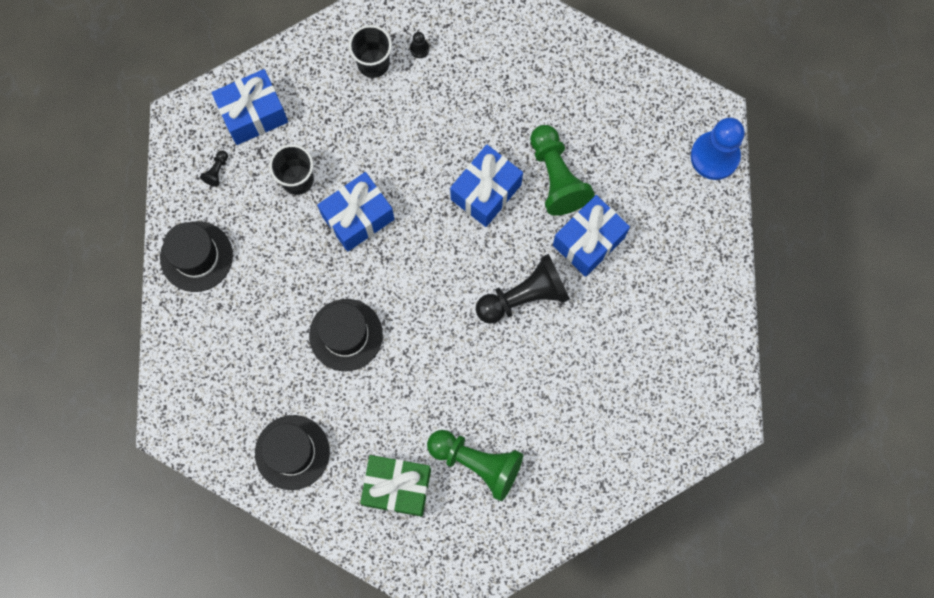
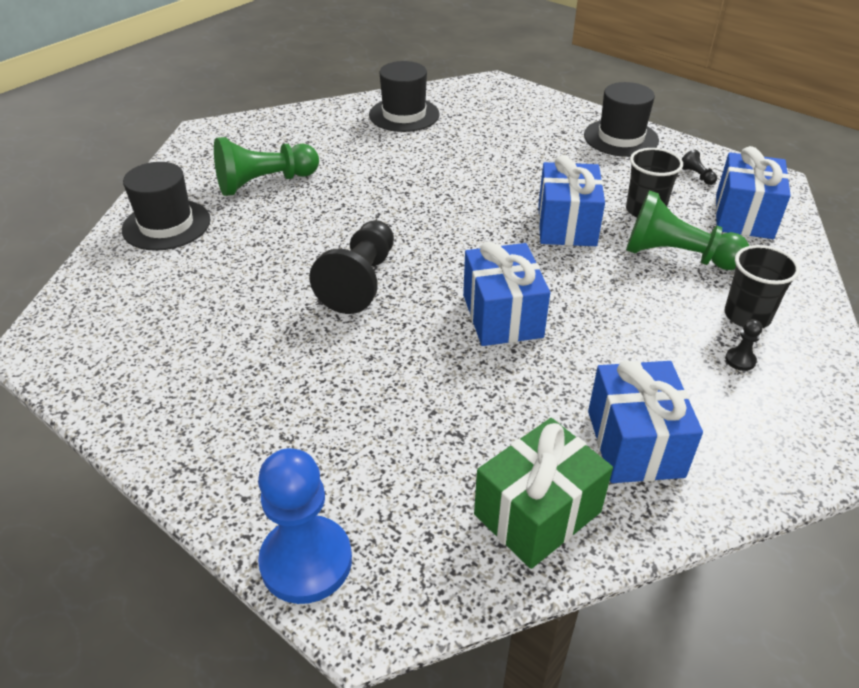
camera: 130 degrees right, 35 degrees down
(346, 335) = (462, 172): black hat -> black hat (166, 225)
(397, 487) = (309, 142): green gift -> green gift (537, 513)
(556, 177) = (458, 379): green pawn -> green pawn (676, 256)
(588, 241) = (354, 359): blue gift -> blue gift (634, 443)

